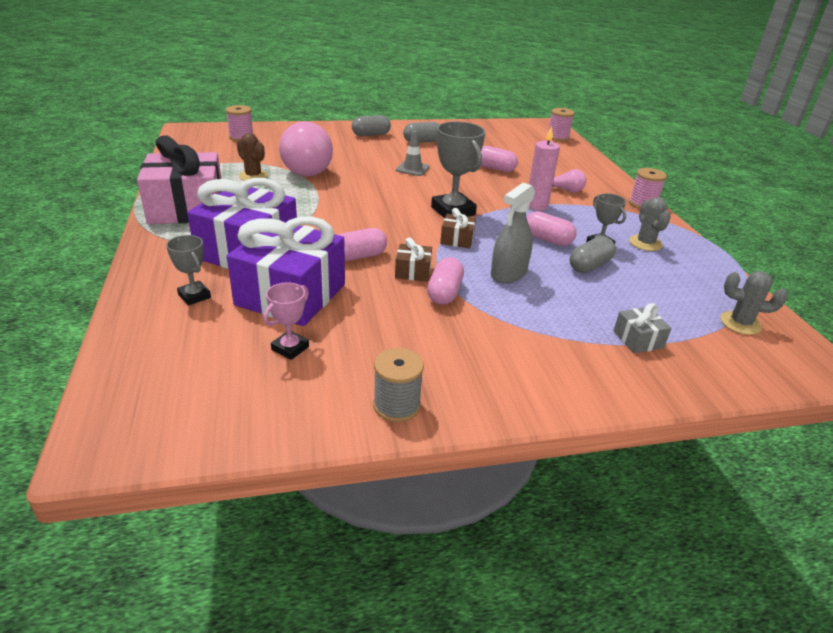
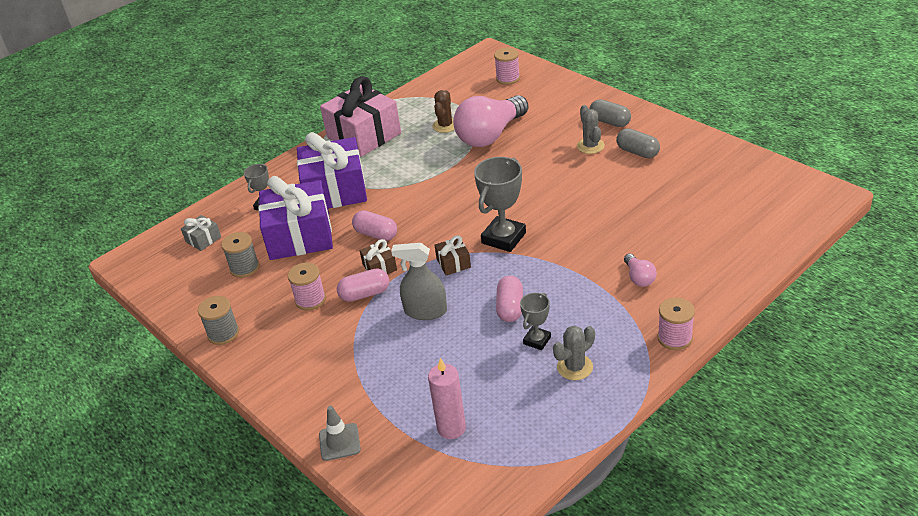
camera: 65 degrees right, 5 degrees up
(290, 348) = (244, 268): pink trophy -> grey spool
(412, 169) = (563, 179): grey traffic cone -> grey traffic cone (339, 442)
(495, 168) = (632, 218): pink capsule -> none
(536, 206) = (575, 275): pink candle -> pink candle (451, 428)
(558, 137) = (793, 217): pink spool -> pink spool (310, 300)
(589, 266) = (486, 348): grey capsule -> none
(638, 339) = (389, 412): grey gift -> grey gift (203, 239)
(740, 323) = (474, 467): grey cactus -> grey cactus (590, 146)

